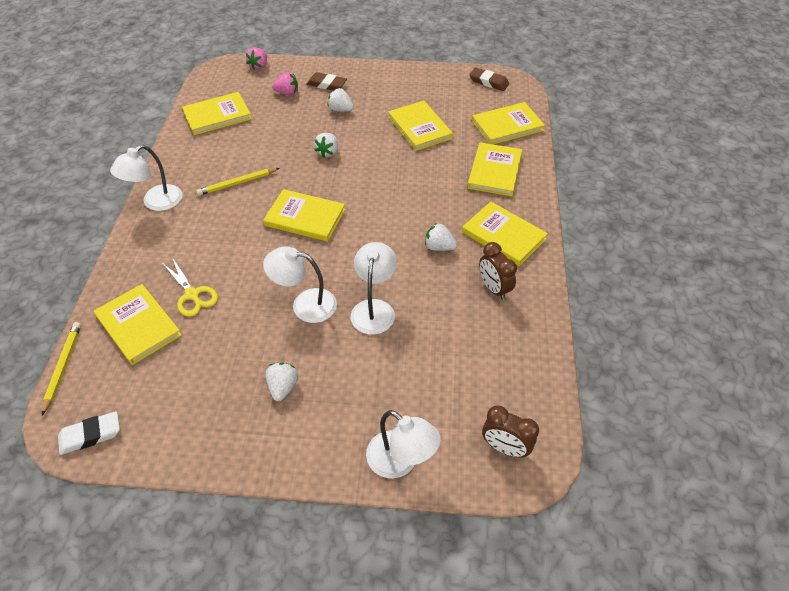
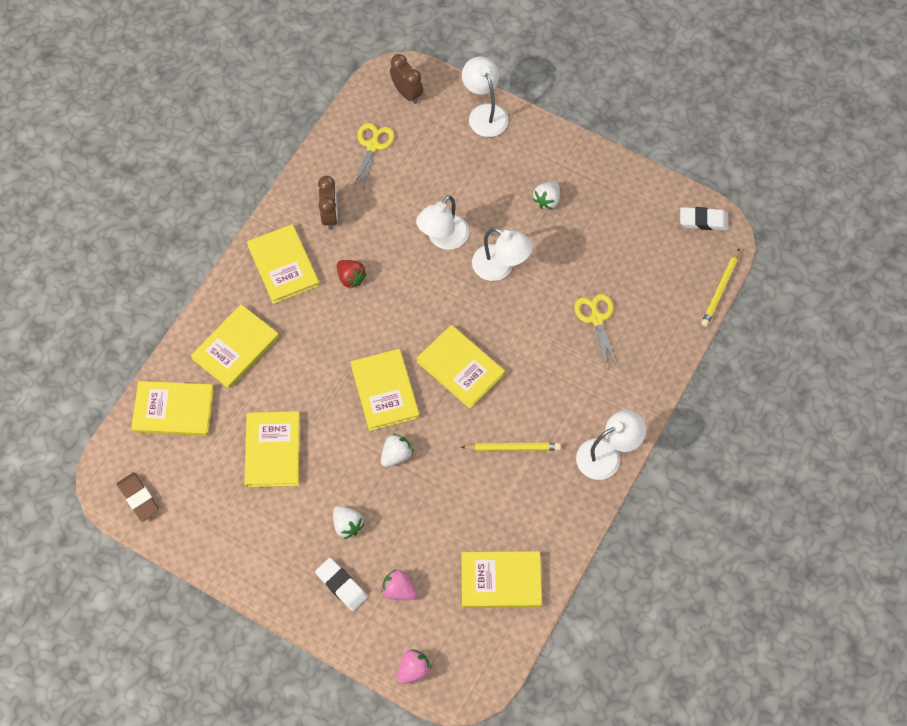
camera: 155 degrees left, 15 degrees up
(138, 326) = (651, 305): yellow book -> yellow book (385, 391)
(326, 84) = (341, 585): brown eraser -> white eraser
(439, 247) = (351, 278): white strawberry -> red strawberry
(501, 370) = (372, 145): none -> yellow scissors

